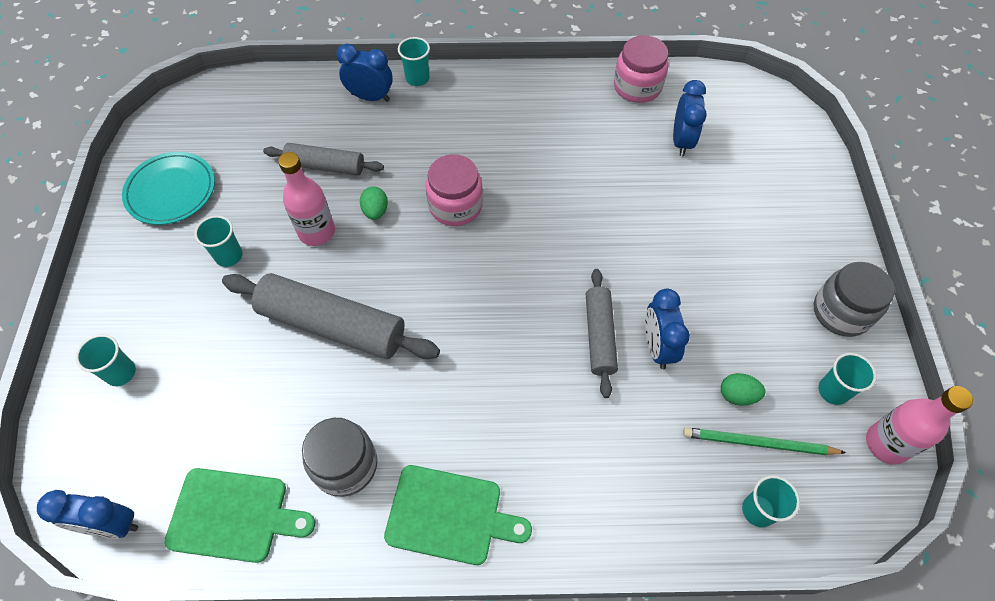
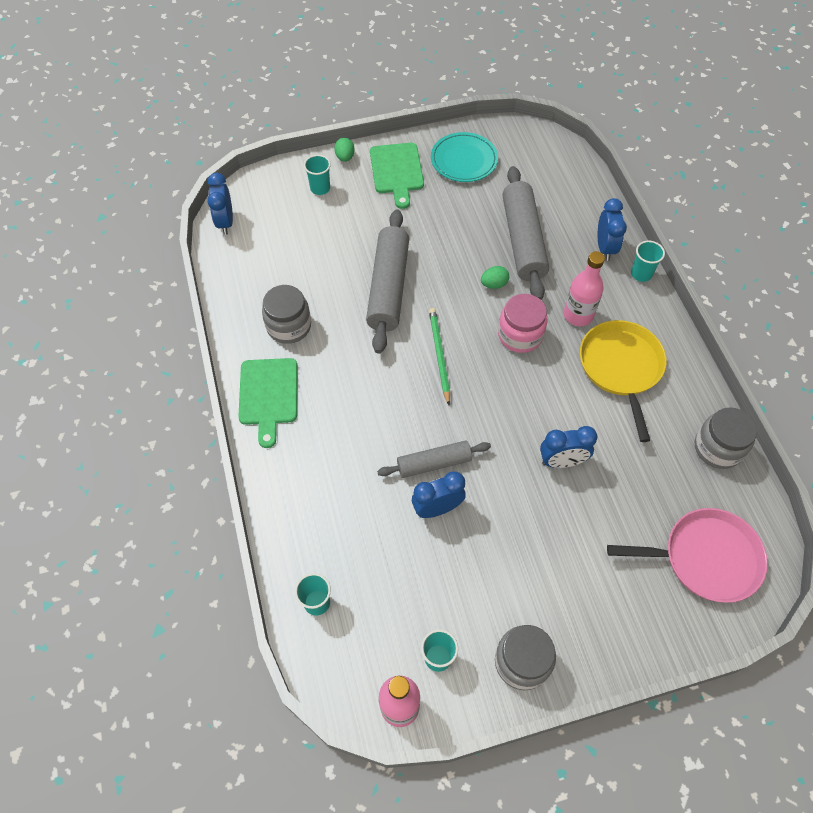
camera: 75 degrees right, 0 degrees up
(229, 256) = (423, 211): turquoise cup -> none
(233, 515) = (243, 278): green cutting board -> green cutting board (397, 171)
(316, 232) = (461, 254): pink bottle -> pink bottle (578, 315)
(325, 166) = (523, 240): grey rolling pin -> grey rolling pin, size x1.68
(527, 130) = (621, 368): none -> yellow pan
(637, 87) = (717, 448): pink jar -> grey jar
(681, 141) = (666, 497): blue clock -> blue clock (562, 461)
(737, 395) = (411, 577): green egg -> green egg (345, 157)
(748, 133) = (705, 558): none -> pink pan
(758, 443) = (373, 597): green pencil -> green pencil (439, 355)

